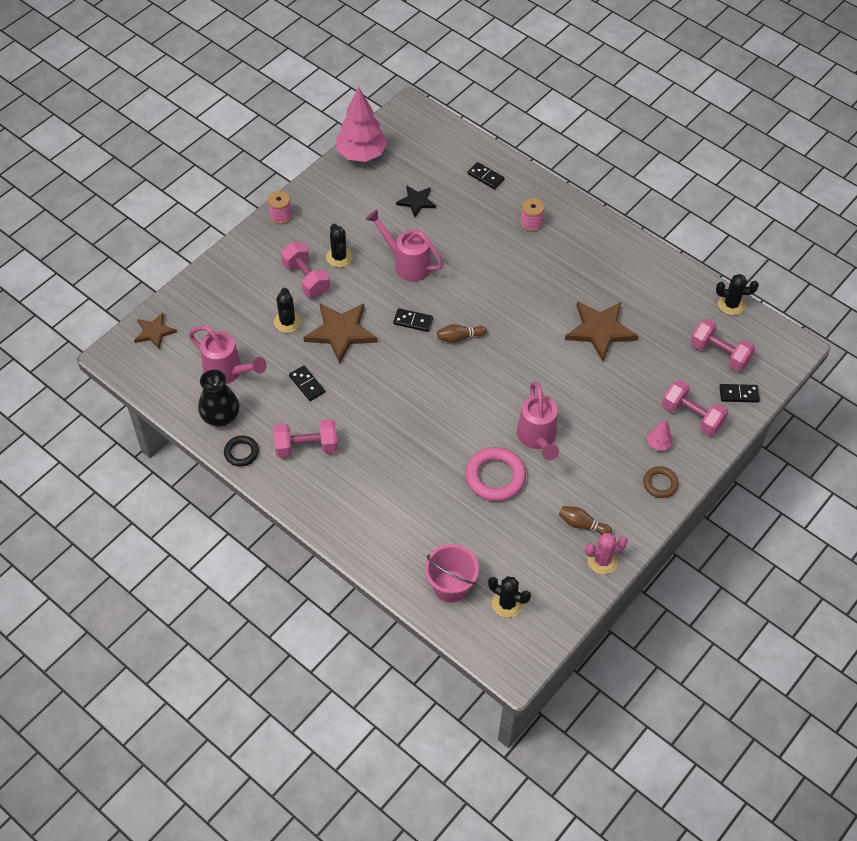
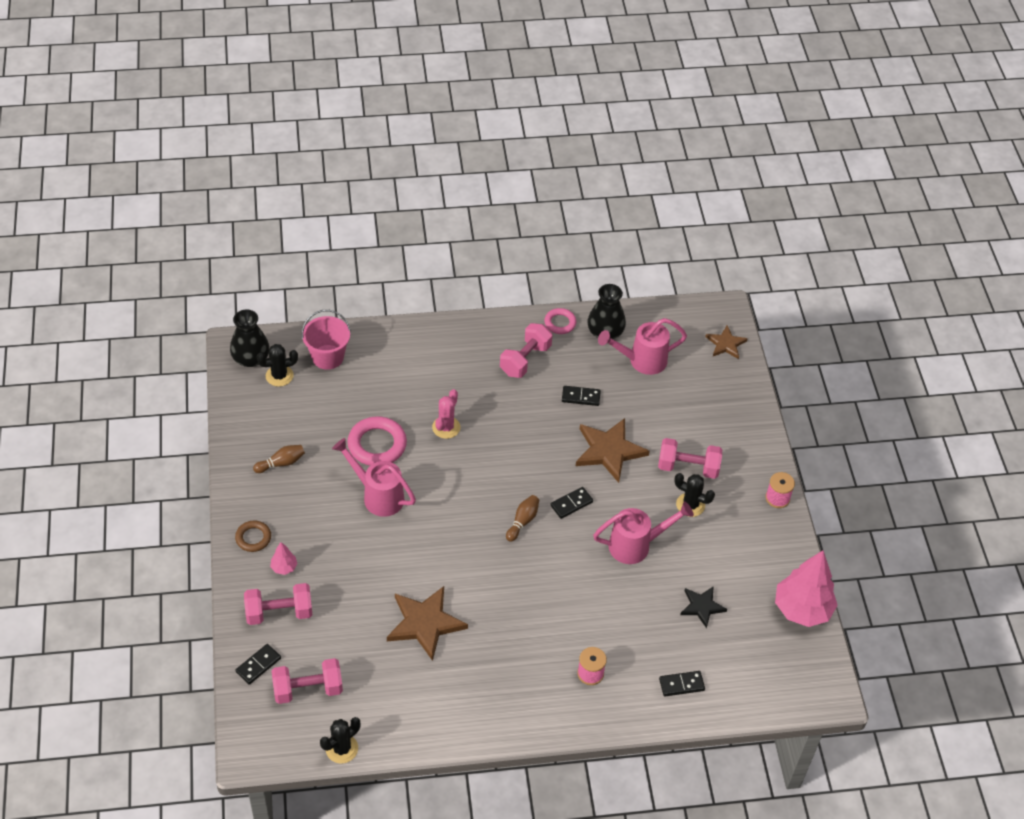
camera: 130 degrees right, 5 degrees down
(241, 452) = (560, 323): black ring -> pink ring
(287, 322) = (654, 426): black cactus -> none
(513, 642) = (251, 358): none -> black vase
(602, 560) = (243, 451): pink cactus -> pink cactus (446, 427)

